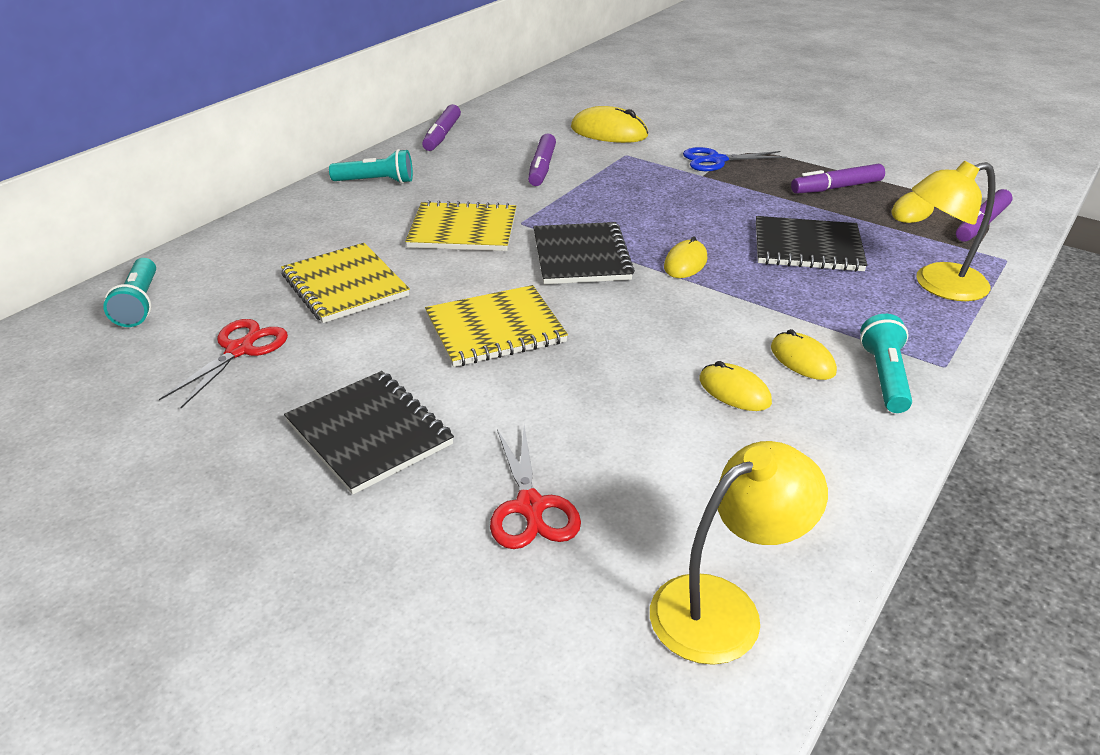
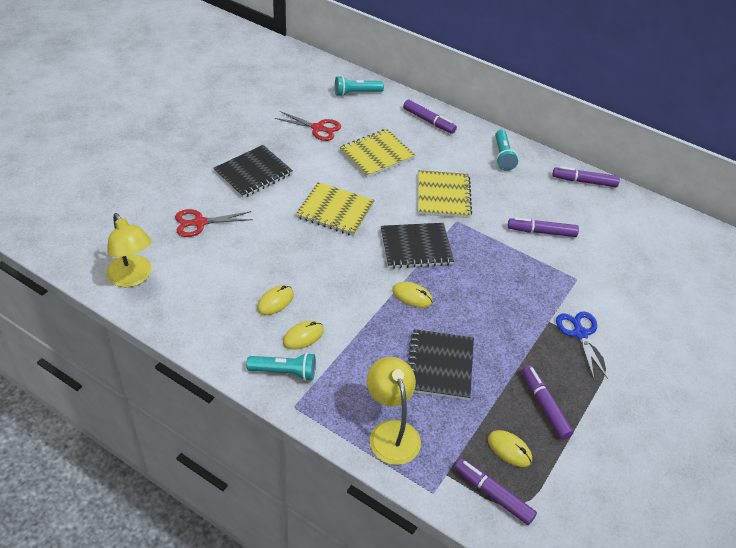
camera: 85 degrees right, 10 degrees up
(264, 234) = (428, 121): none -> purple marker
(495, 329) = (335, 211): yellow notebook -> yellow notebook turned 45 degrees counterclockwise
(609, 132) = (618, 271): yellow mouse -> none

